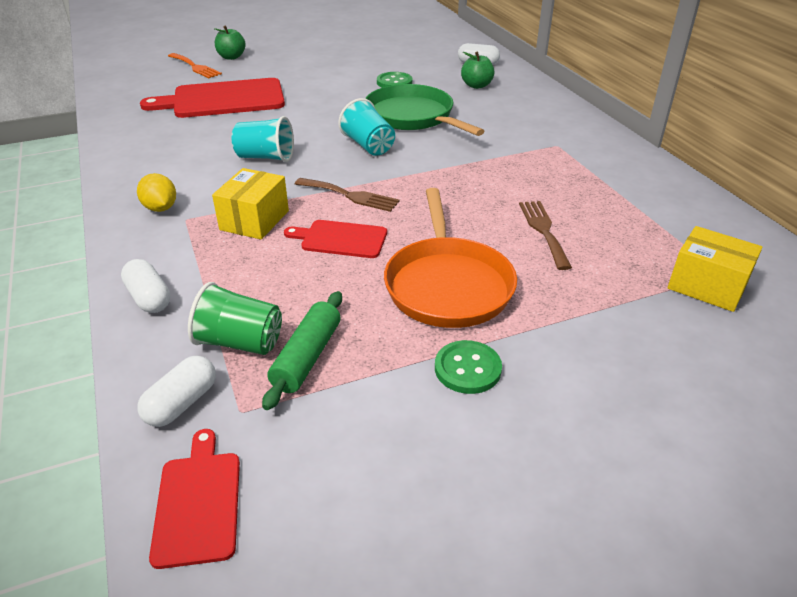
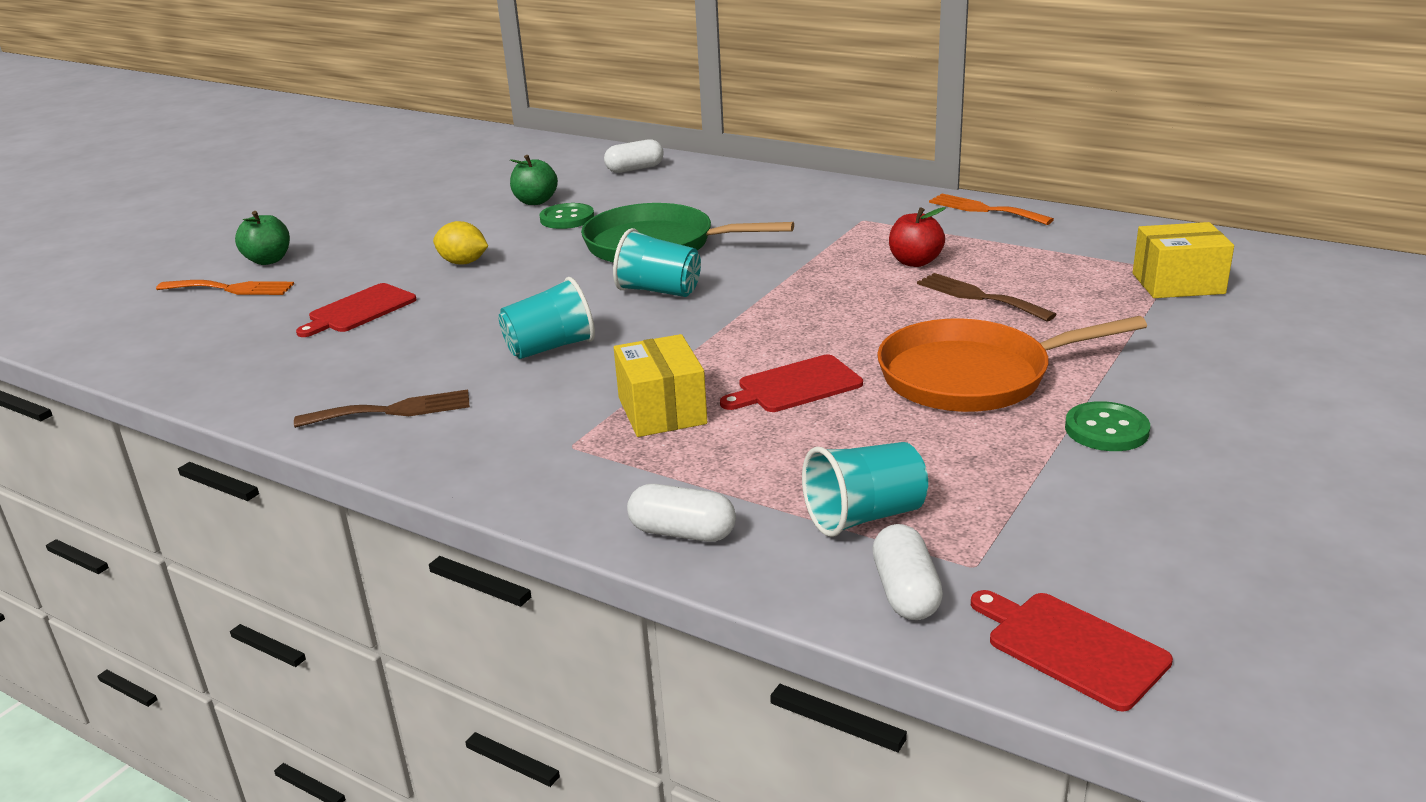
camera: 35 degrees left, 10 degrees down
(160, 208) = (513, 450): yellow lemon -> yellow lemon (463, 263)
(223, 99) = (359, 310): red cutting board -> red cutting board, size x0.53
(240, 342) = (864, 516): green cup -> turquoise cup
(307, 357) = (953, 494): green rolling pin -> none
(350, 195) = (729, 344): brown fork -> brown fork (392, 411)
(447, 284) = (972, 376): orange pan -> orange pan turned 120 degrees clockwise
(476, 85) = (674, 191): green apple -> green apple (535, 201)
(542, 188) = (915, 262): none -> red apple
(652, 169) = (984, 209): none -> orange fork

